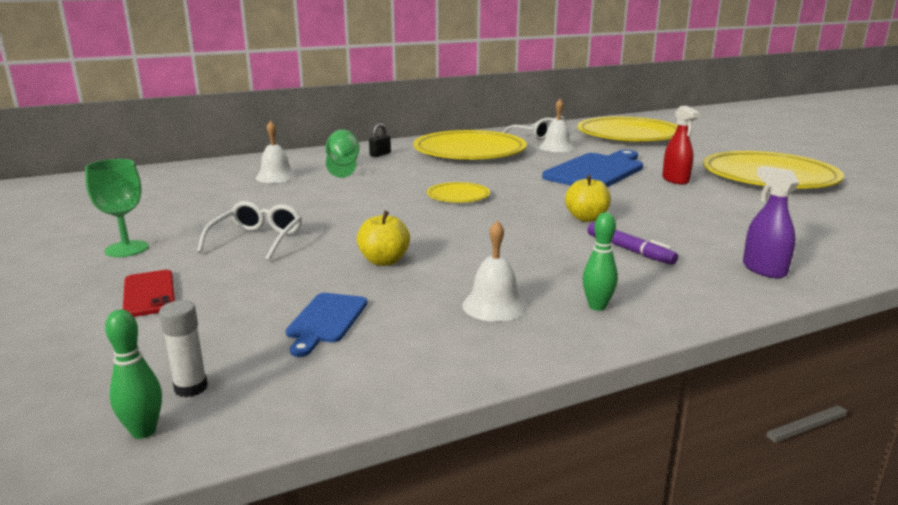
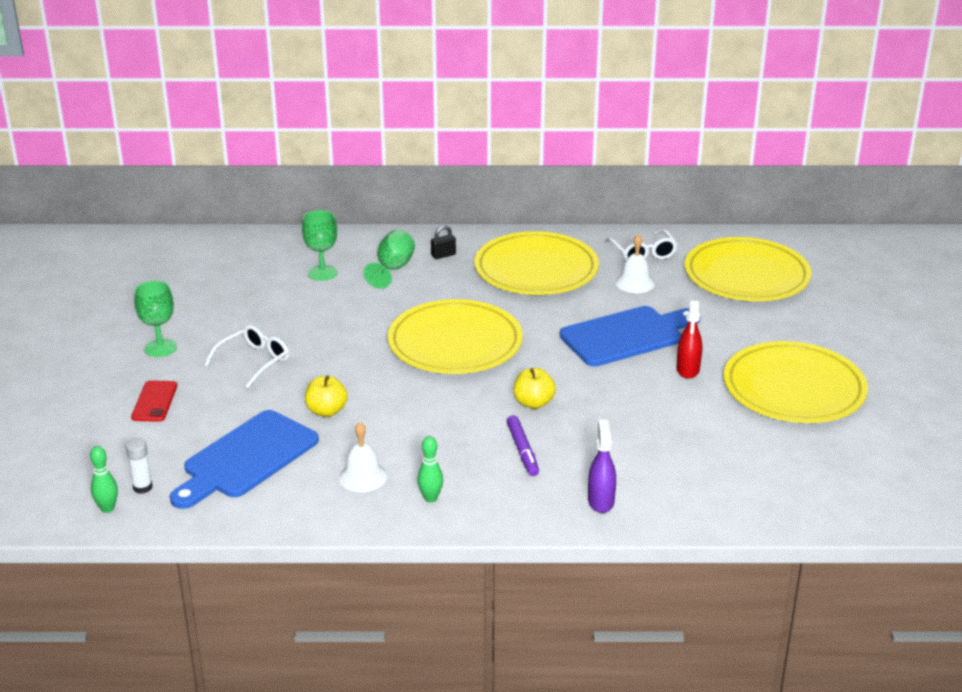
camera: 25 degrees right, 10 degrees up
(276, 177) = (322, 273): white bell -> green goblet
(326, 320) = (246, 458): blue cutting board -> blue cutting board, size x1.97
(458, 196) = (455, 343): yellow plate -> yellow plate, size x2.21

